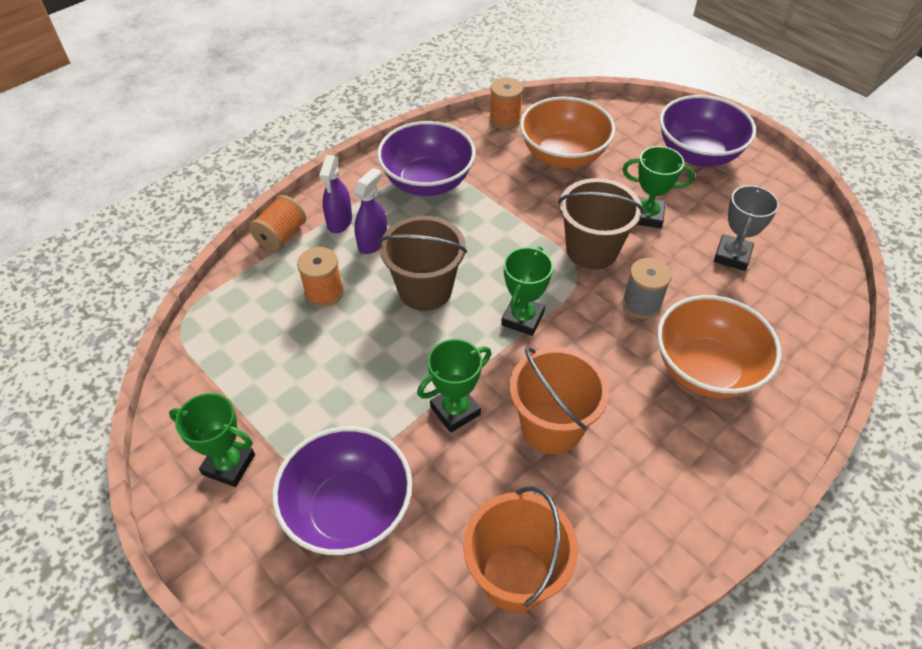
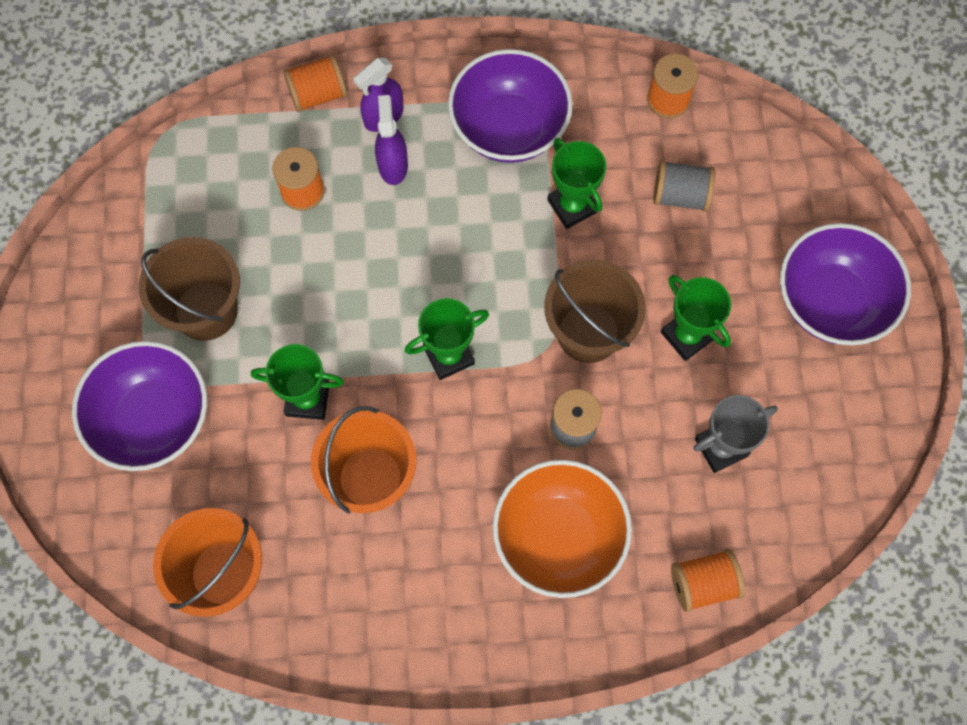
camera: 40 degrees right, 20 degrees up
(229, 464) = (99, 306): green trophy -> green trophy (572, 206)
(373, 242) = (393, 165): purple spray bottle -> purple spray bottle turned 75 degrees counterclockwise
(425, 290) = (392, 256): brown bucket -> brown bucket (206, 311)
(563, 156) = (680, 195): orange bowl -> grey spool
(812, 331) = (703, 583): none -> orange spool

